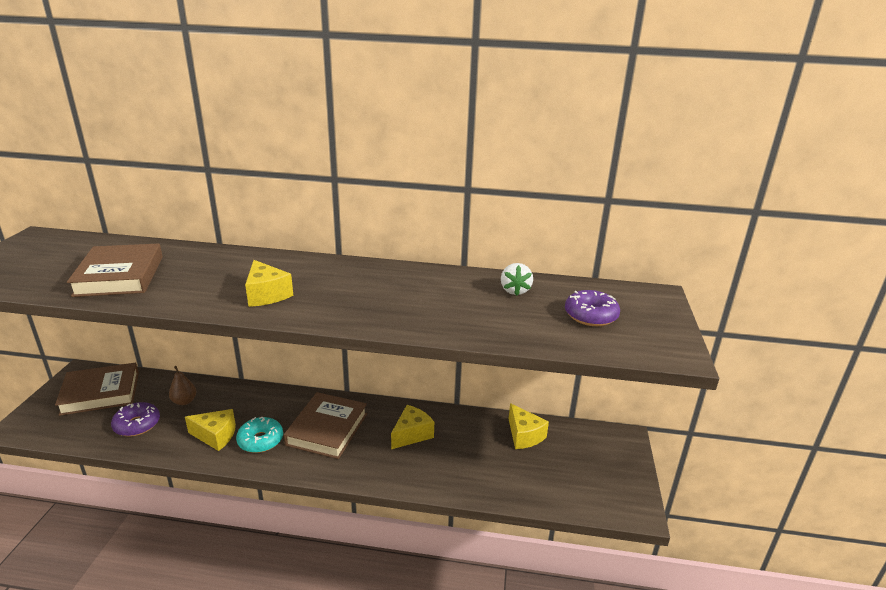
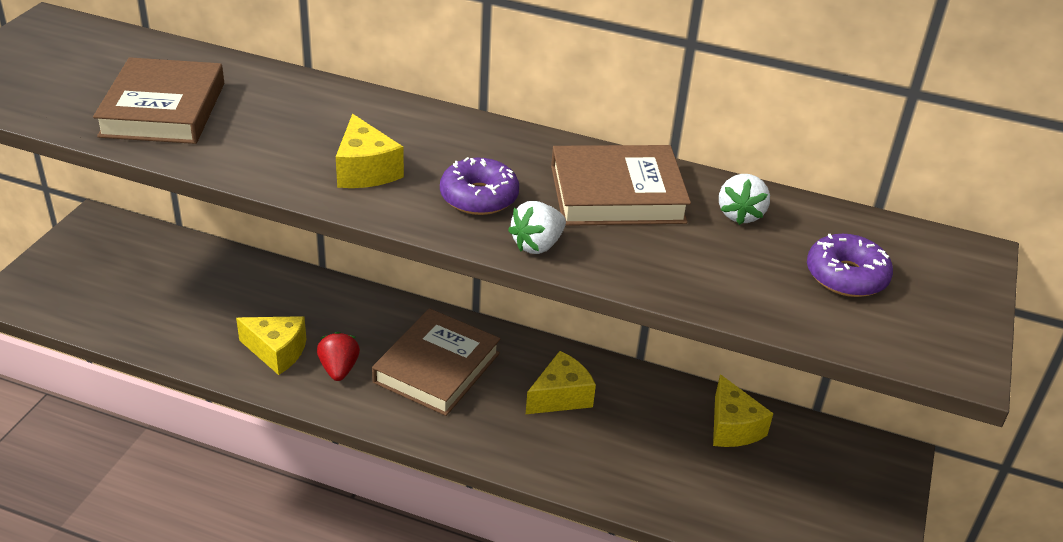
camera: 10 degrees right, 10 degrees up
(100, 393) = (122, 259): brown book -> brown book (617, 194)
(137, 425) = (170, 316): purple donut -> purple donut (479, 197)
(184, 401) = (238, 291): brown pear -> none
(260, 440) = (339, 369): turquoise donut -> red strawberry
(391, 323) = (537, 245): none -> white strawberry

